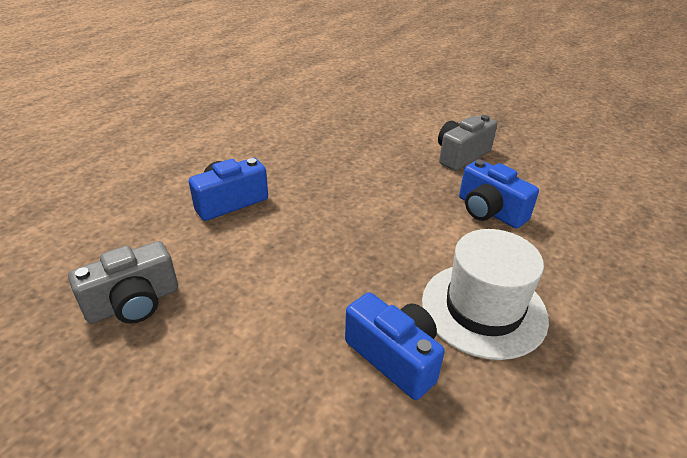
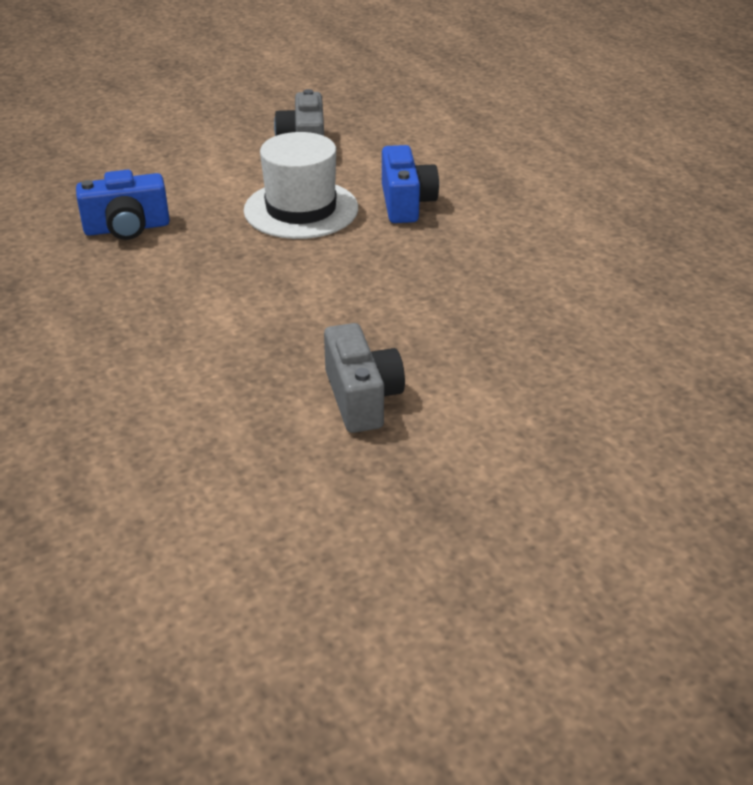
camera: 120 degrees right, 0 degrees up
(483, 309) = (113, 287): white hat -> white hat (301, 209)
(489, 211) = (225, 359): blue camera -> none

